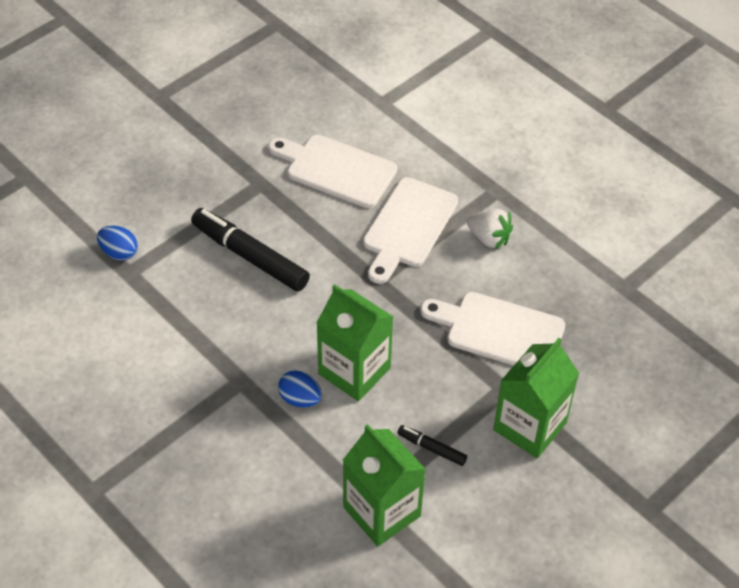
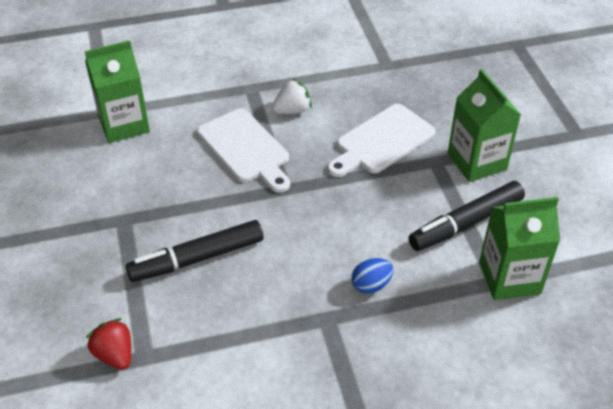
camera: 60 degrees left, 5 degrees down
(119, 252) = (115, 354): blue egg -> red strawberry
(336, 170) = (151, 166): white cutting board -> none
(354, 371) = (365, 239): green carton -> green carton (124, 124)
(432, 448) = (466, 223): black marker -> black marker, size x2.08

